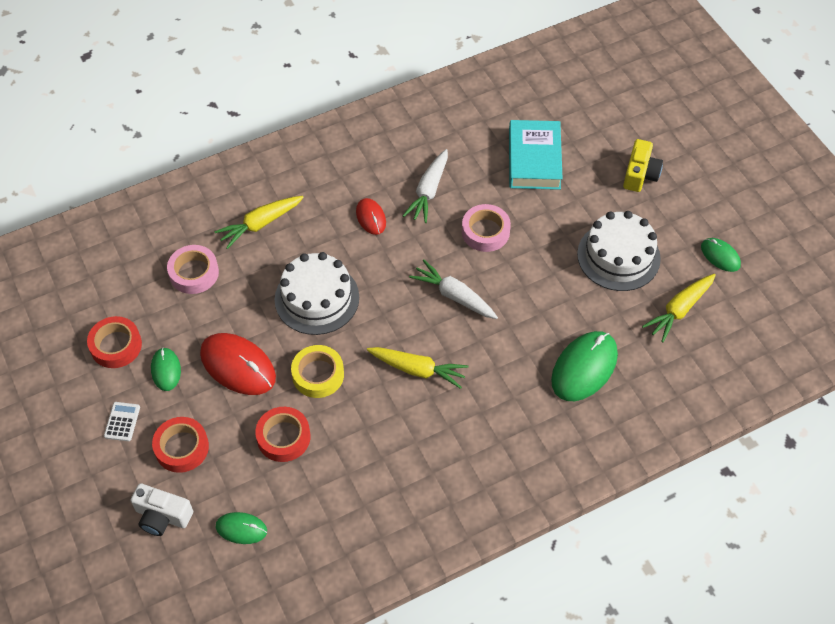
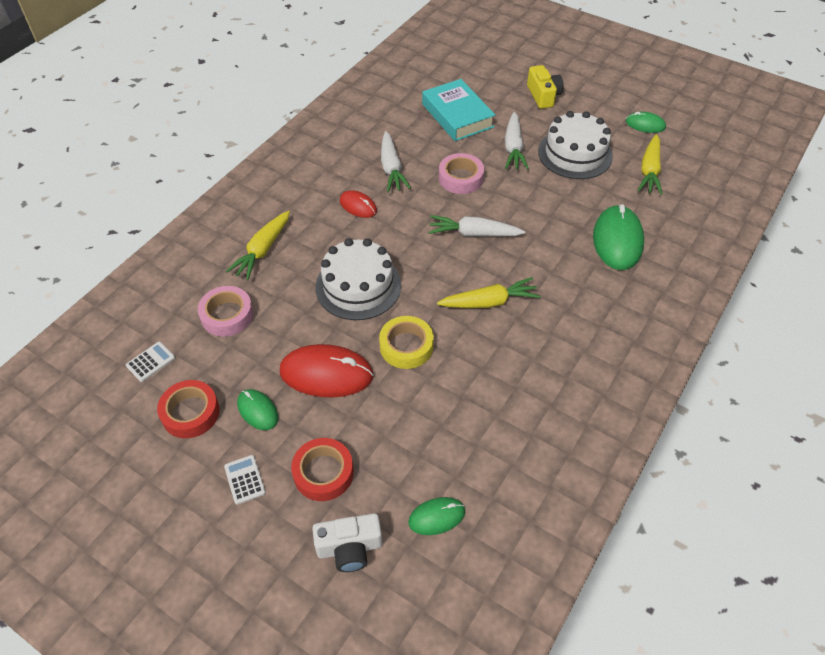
camera: 30 degrees left, 5 degrees down
(112, 286) = (151, 362): none -> white calculator
(283, 437) = (415, 414): red tape -> none
(562, 222) = (513, 148): none -> white carrot

